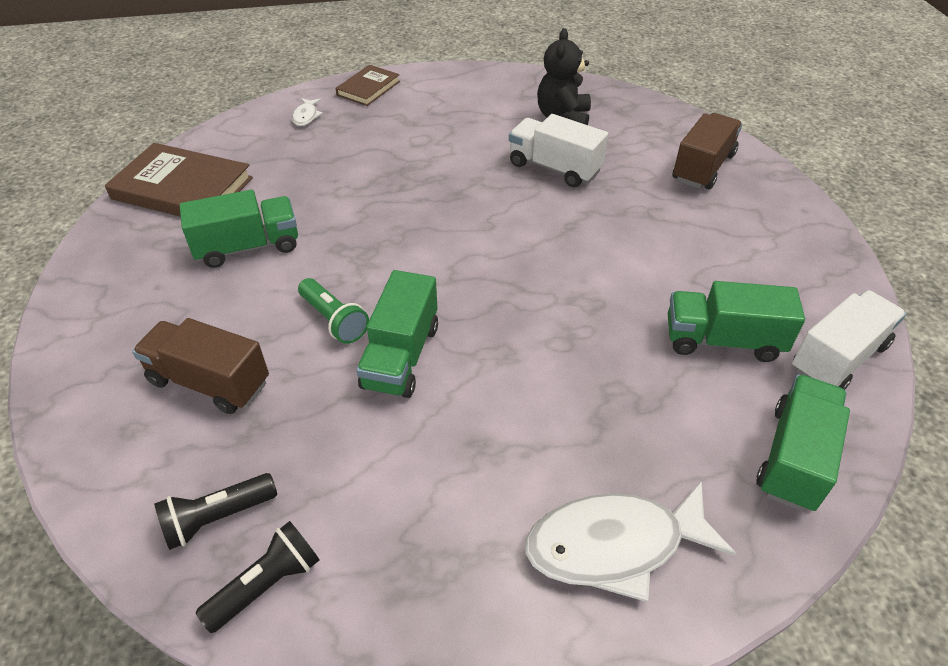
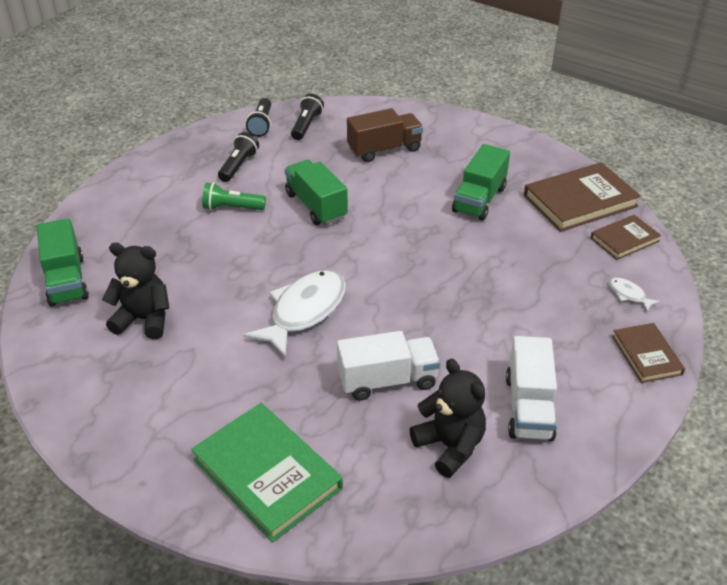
camera: 135 degrees right, 5 degrees down
(226, 144) = (624, 240): none -> brown book
(334, 320) = (373, 199): green flashlight -> green flashlight (232, 208)
(407, 505) = (238, 166): none -> black flashlight
(614, 545) = (136, 202): white fish -> white fish (304, 311)
(703, 167) = (267, 474): brown truck -> green book
(722, 340) = (144, 319): green truck -> black teddy bear
(838, 358) = (60, 354): white truck -> white truck (528, 407)

